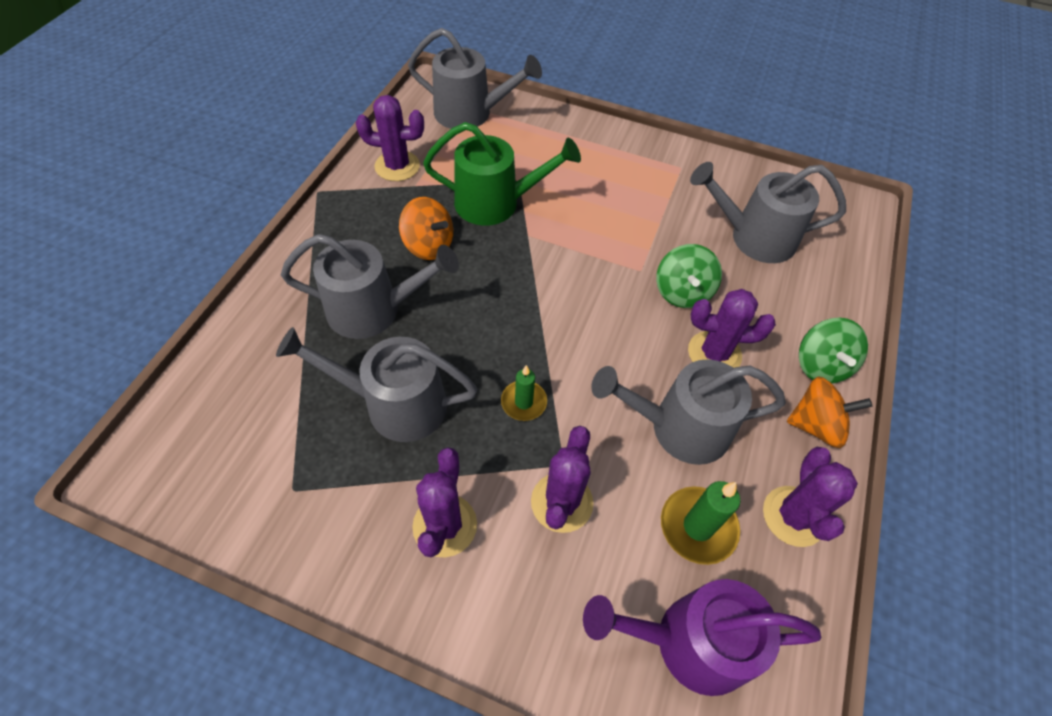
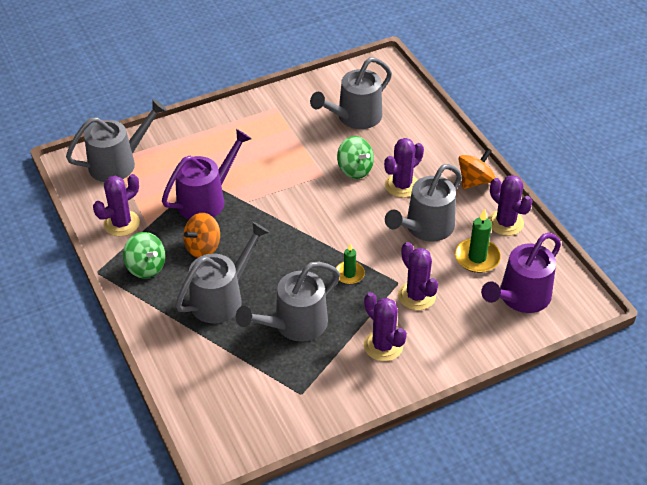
camera: 45 degrees left, 10 degrees down
(429, 245) = (203, 247): orange spinning top -> orange spinning top turned 150 degrees clockwise
(496, 203) = (206, 199): green watering can -> purple watering can
(821, 365) = (449, 154): green spinning top -> green spinning top (146, 267)

